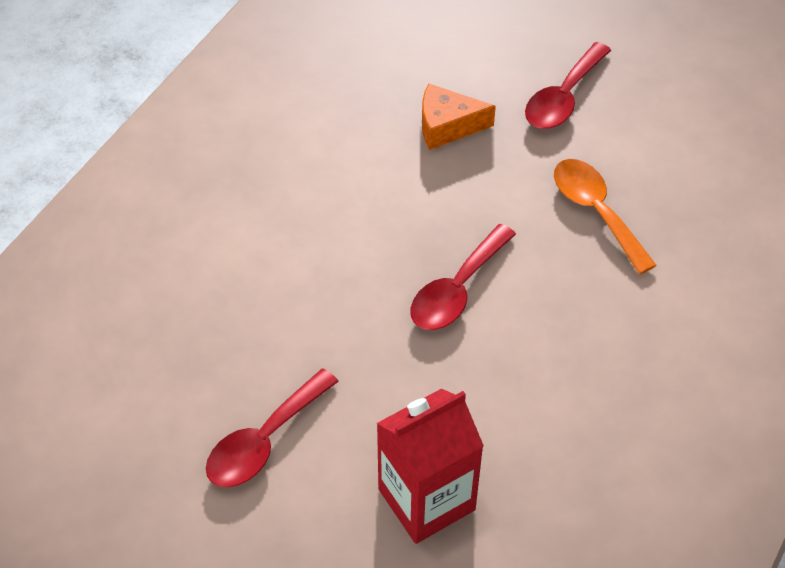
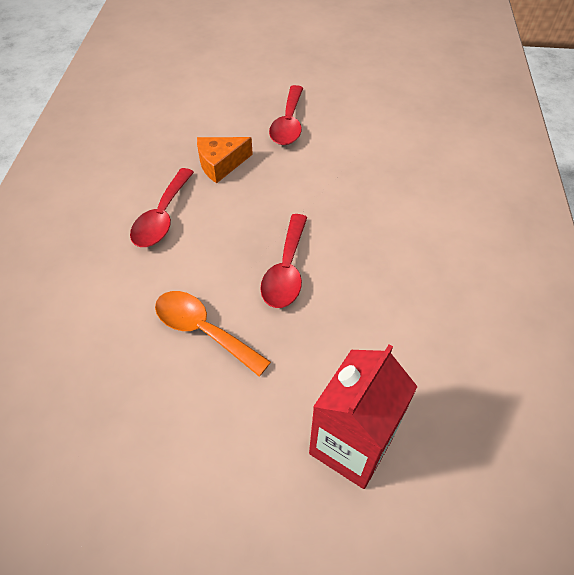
camera: 25 degrees left, 0 degrees up
(264, 441) = (193, 453): red spoon -> red spoon (162, 217)
(595, 211) = (350, 185): orange spoon -> orange spoon (203, 330)

